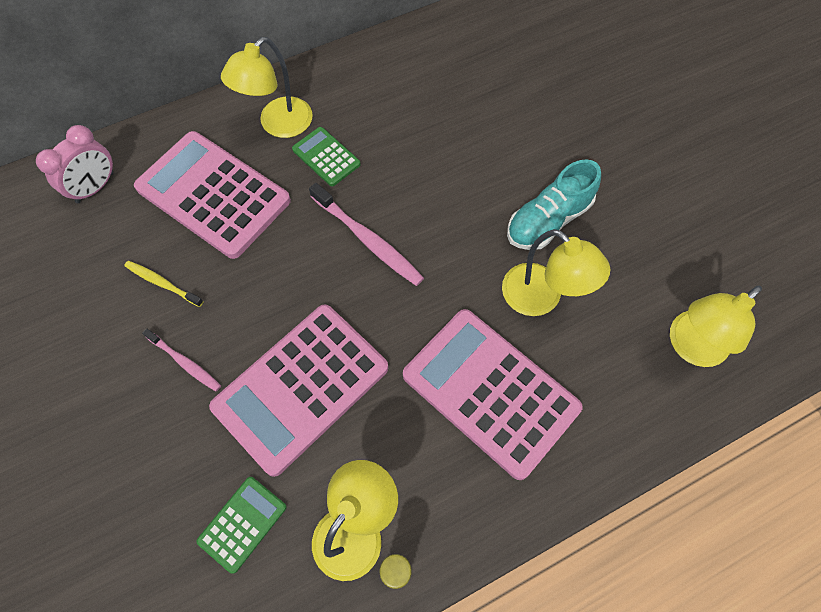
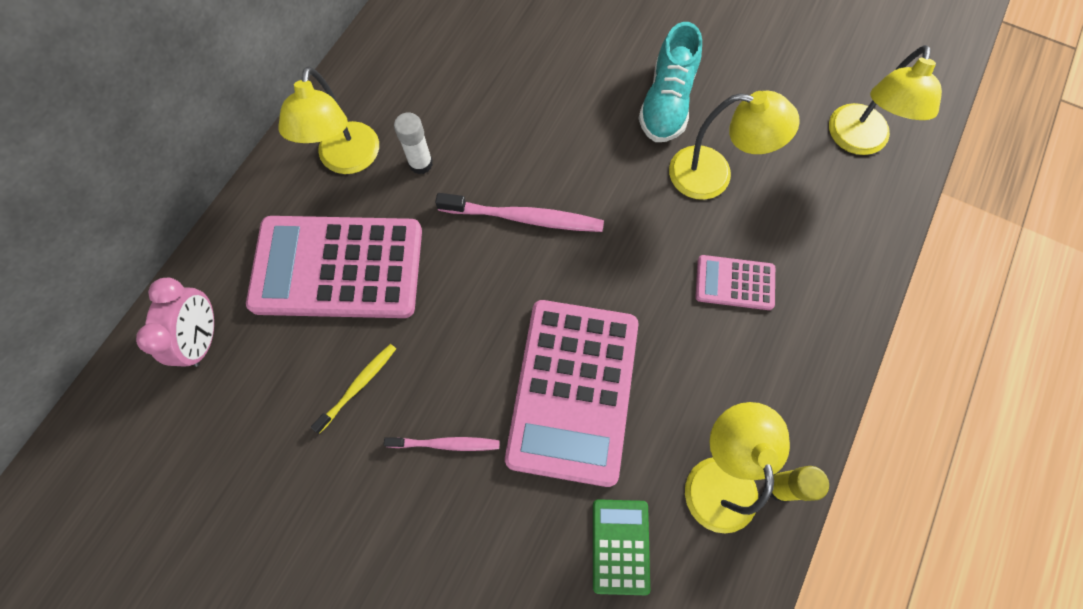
camera: 35 degrees left, 5 degrees up
(162, 283) = (358, 385): yellow toothbrush -> yellow toothbrush turned 135 degrees clockwise
(326, 157) = (421, 163): green calculator -> white glue stick
(490, 392) = (734, 283): pink calculator -> pink calculator, size x0.47

